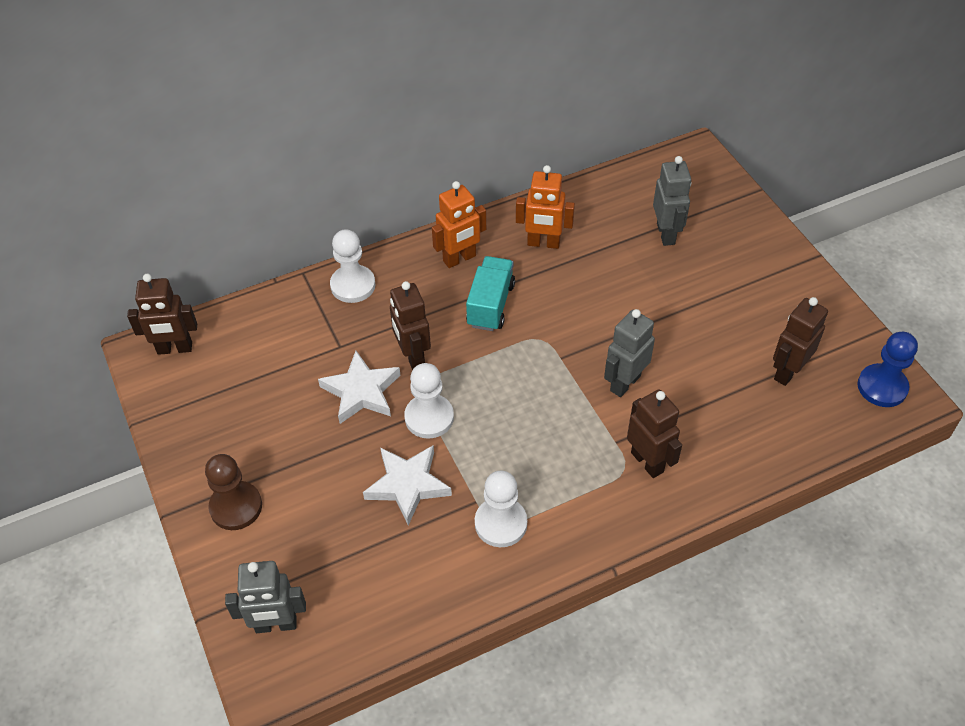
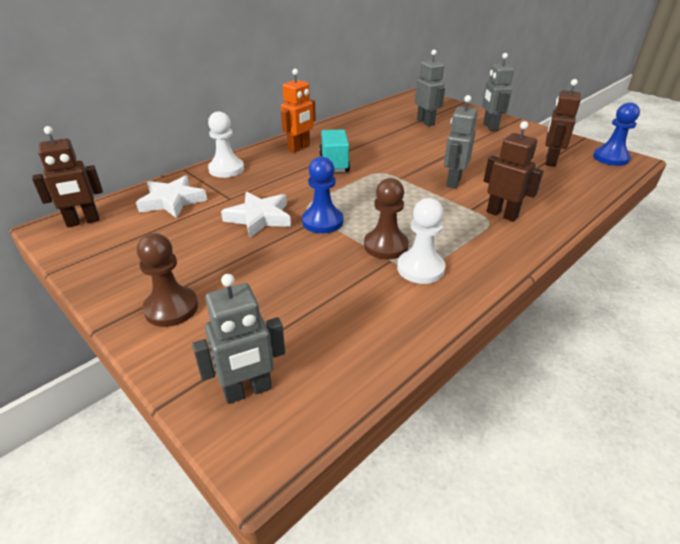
camera: 20 degrees left, 15 degrees down
(408, 485) = (328, 262): white star -> white star (172, 201)
(412, 356) = (291, 194): brown robot -> none
(429, 417) = (322, 222): white pawn -> blue pawn
(481, 478) = (385, 246): none -> brown pawn
(543, 243) = (352, 135): orange robot -> none
(756, 267) = (490, 127): none -> grey robot

